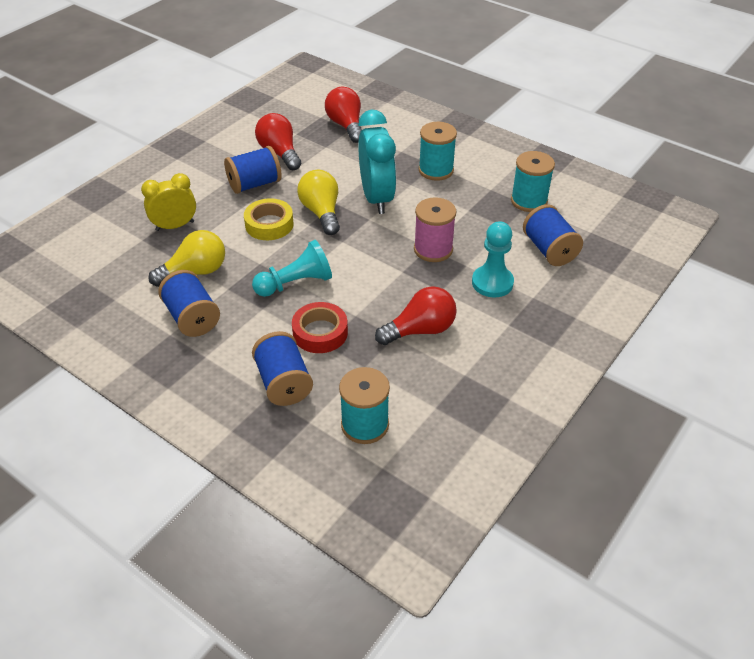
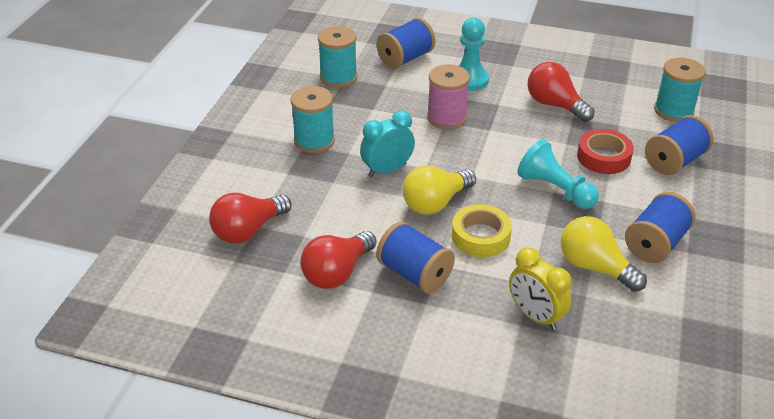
camera: 110 degrees left, 5 degrees down
(377, 198) = (387, 170): turquoise clock -> turquoise clock, size x0.65

